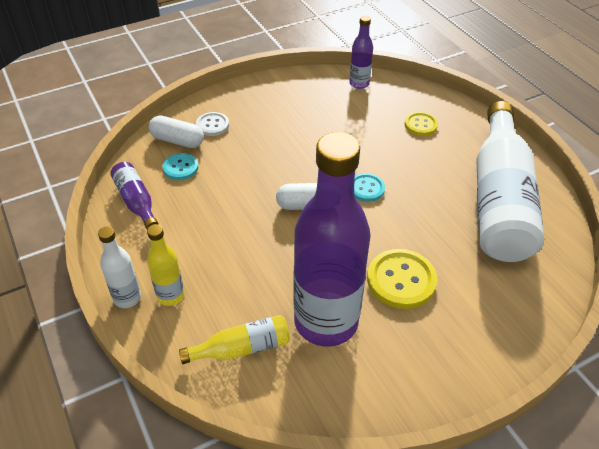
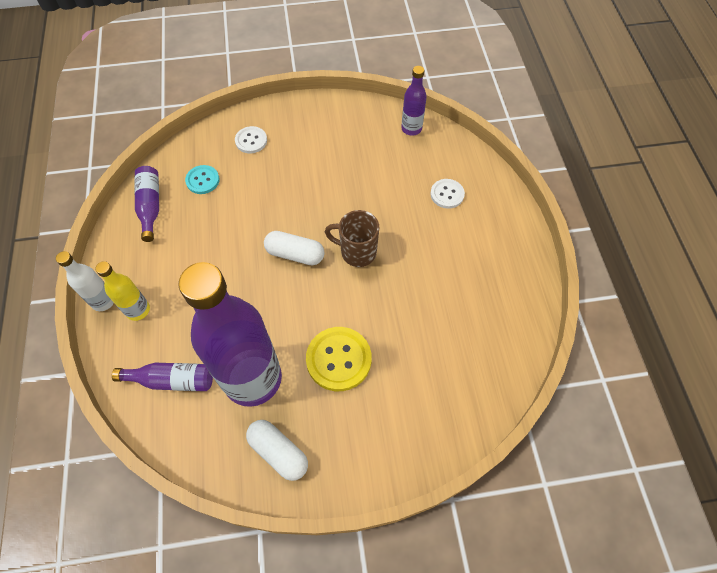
camera: 20 degrees right, 15 degrees up
(177, 141) = (213, 150): white capsule -> white capsule (278, 452)
(242, 348) = (172, 380): yellow bottle -> purple bottle
(366, 188) = (357, 252): turquoise button -> brown mug
(420, 125) = (447, 194): yellow button -> white button
(499, 199) = (478, 303): white bottle -> none

